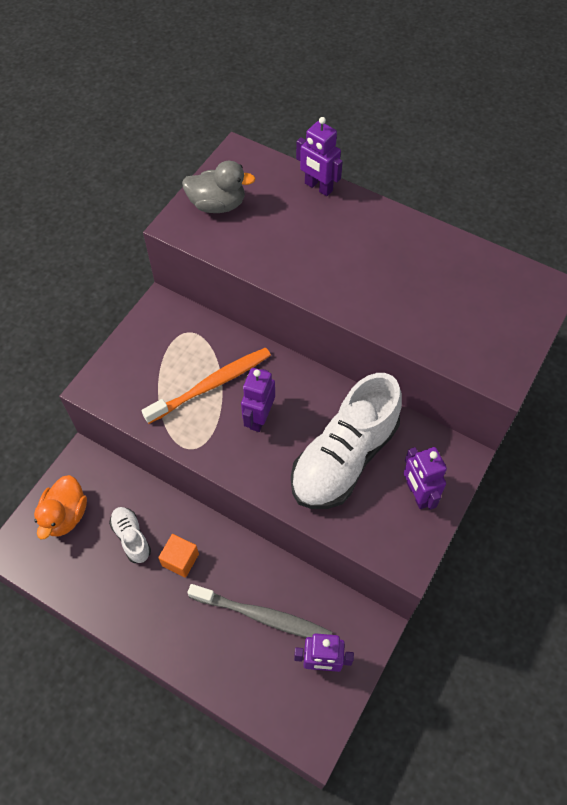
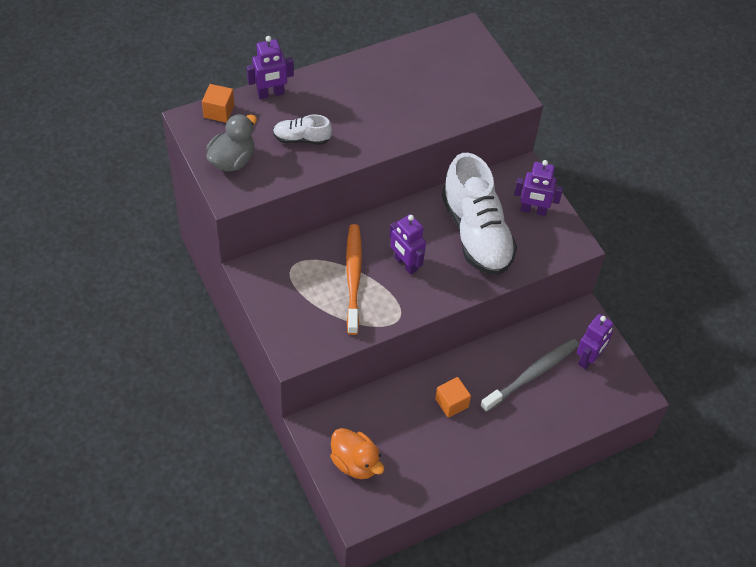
camera: 60 degrees left, 5 degrees down
(131, 537) = (409, 426): white shoe -> white shoe (301, 139)
(265, 165) = (219, 111): none -> orange cube

